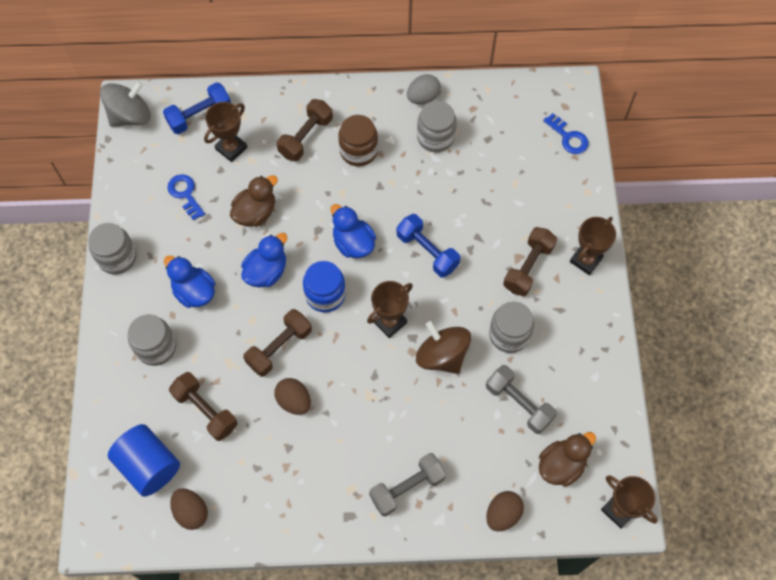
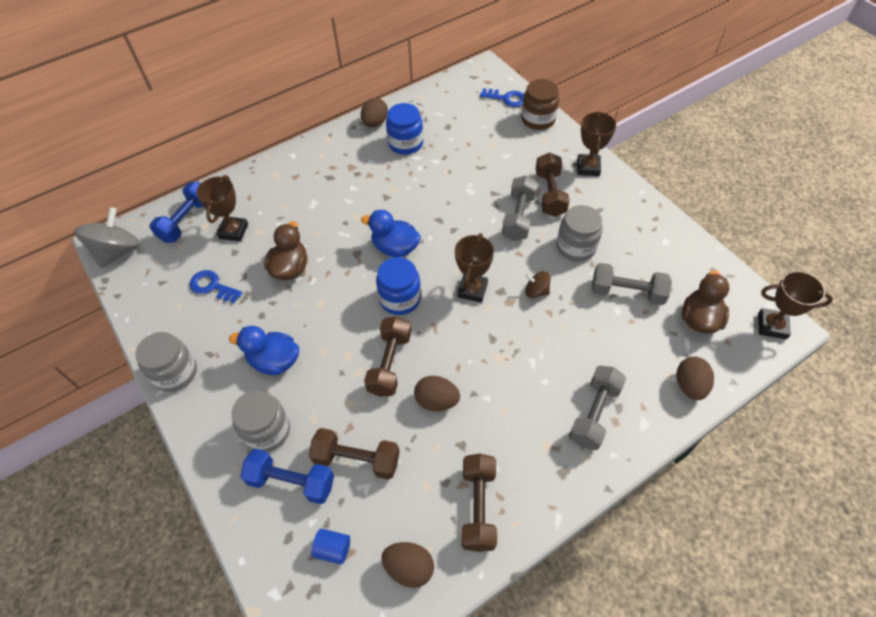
camera: 30 degrees left, 10 degrees down
(149, 465) = (333, 549): blue cylinder -> blue cylinder, size x0.47
(266, 271) = (333, 308): blue duck -> none
(306, 137) = (296, 192): brown dumbbell -> brown dumbbell (478, 507)
(358, 151) = (349, 181): brown jar -> brown jar (538, 119)
(423, 97) = (375, 123): grey egg -> brown egg
(427, 251) = (462, 223): blue dumbbell -> blue dumbbell (291, 482)
(435, 137) = (406, 143): grey jar -> blue jar
(442, 356) = (536, 291): brown spinning top -> brown spinning top, size x0.52
(481, 275) = (518, 217): none -> grey dumbbell

